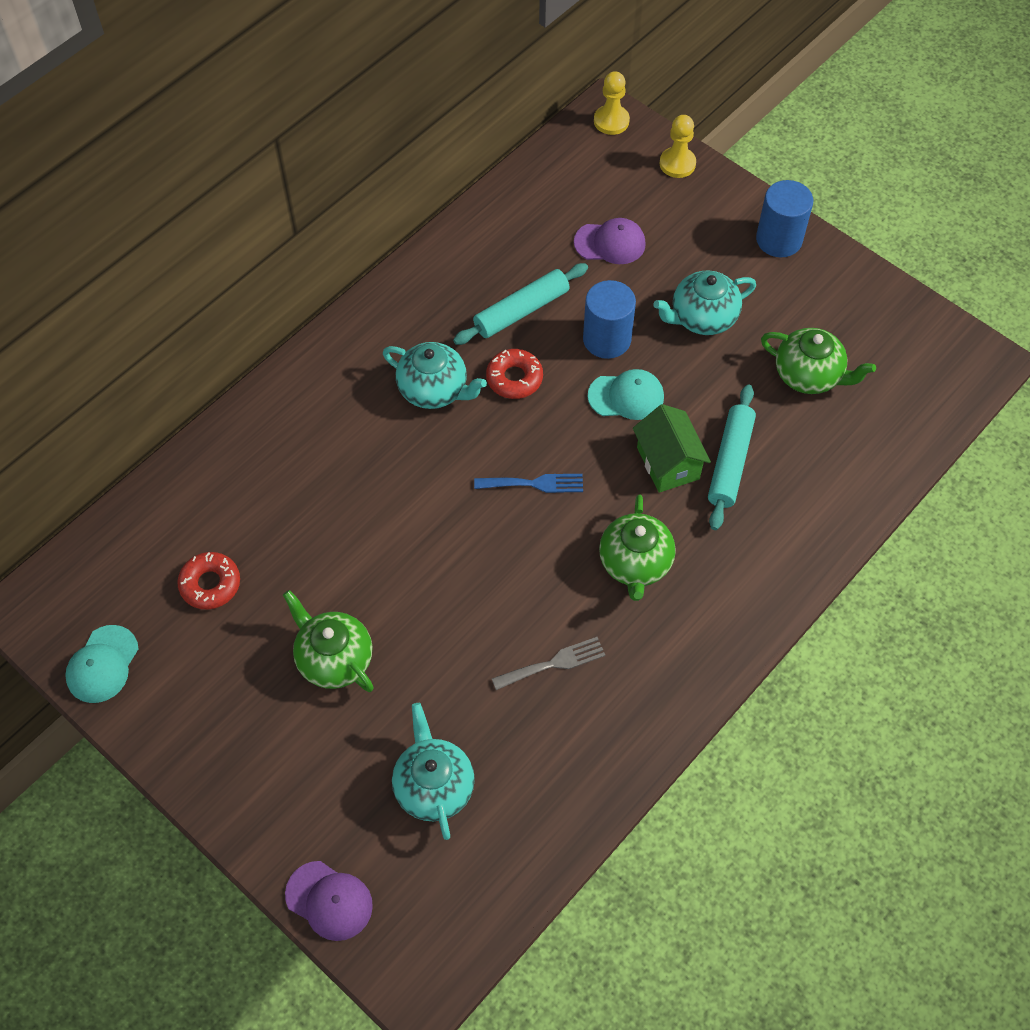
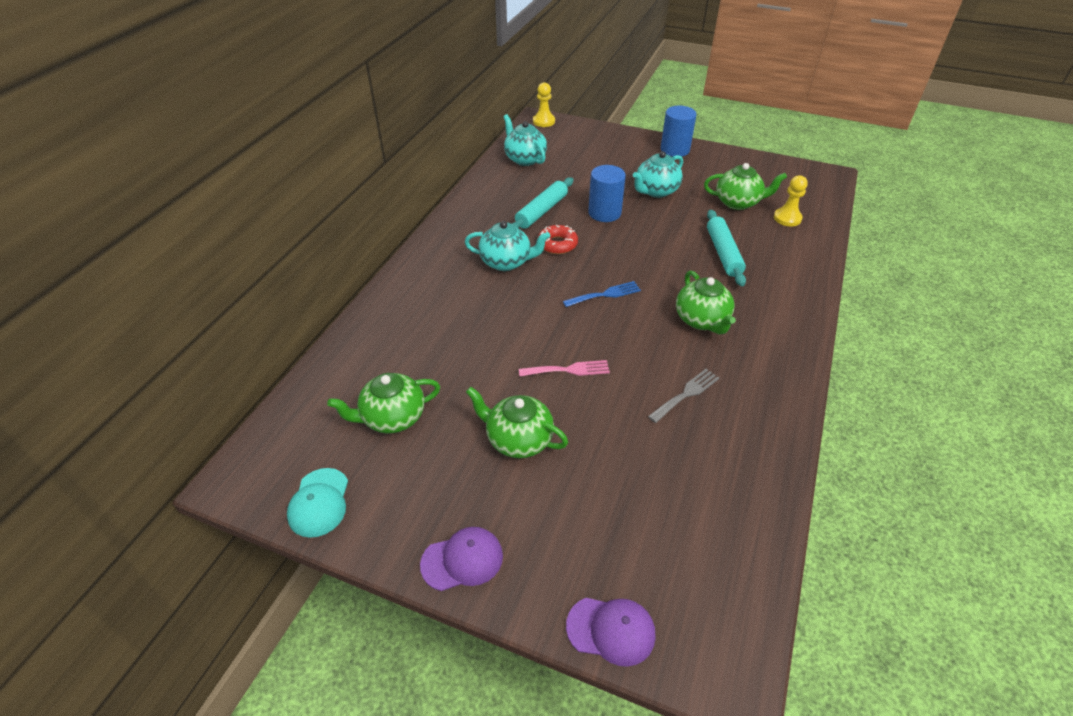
camera: 20 degrees left, 15 degrees down
(210, 584) = (392, 418): red donut -> green teapot
(433, 584) = (568, 370): none -> pink fork
(433, 786) = (648, 506): turquoise teapot -> turquoise teapot (524, 159)
(610, 243) = (577, 170): purple cap -> purple cap (462, 560)
(626, 396) = (635, 237): turquoise cap -> none
(668, 463) = (685, 263): green house -> none
(677, 164) = (594, 131): yellow pawn -> yellow pawn (787, 218)

